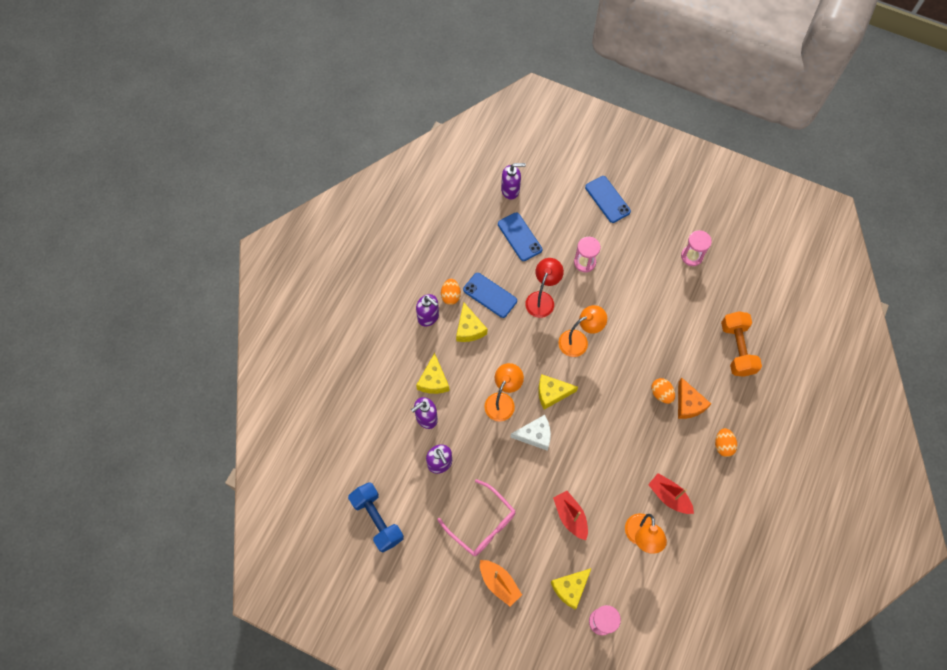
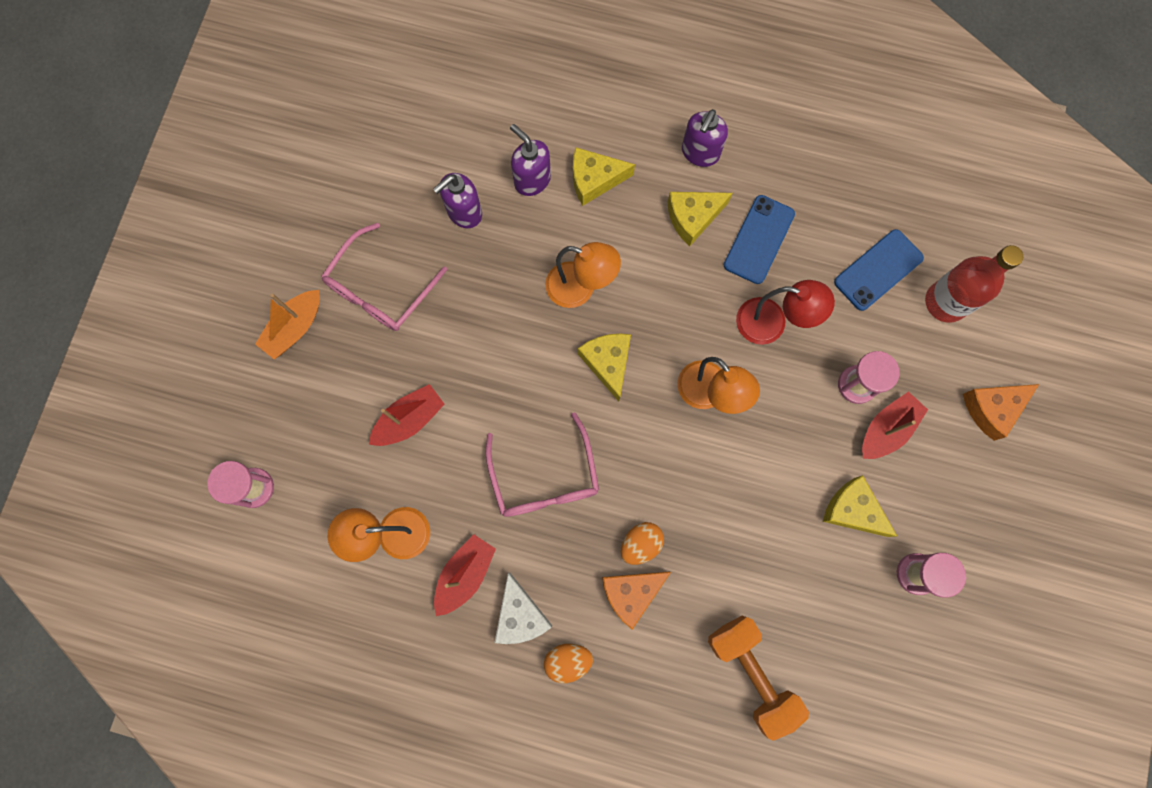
camera: 80 degrees right, 10 degrees up
(377, 519) = (366, 141): blue dumbbell -> none
(451, 296) = (744, 180): orange egg -> none
(510, 190) = (964, 241): purple soap dispenser -> none
(535, 435) = (532, 347): white cheese -> white cheese (520, 615)
(544, 207) = (945, 302): none -> red bottle
(570, 588) = (299, 434): yellow cheese -> yellow cheese (852, 510)
(607, 199) = (992, 409): blue phone -> orange cheese
(612, 253) = (886, 429): none -> red boat
(616, 441) = (544, 478): none -> pink glasses
(737, 349) = (751, 672): orange dumbbell -> orange dumbbell turned 75 degrees clockwise

